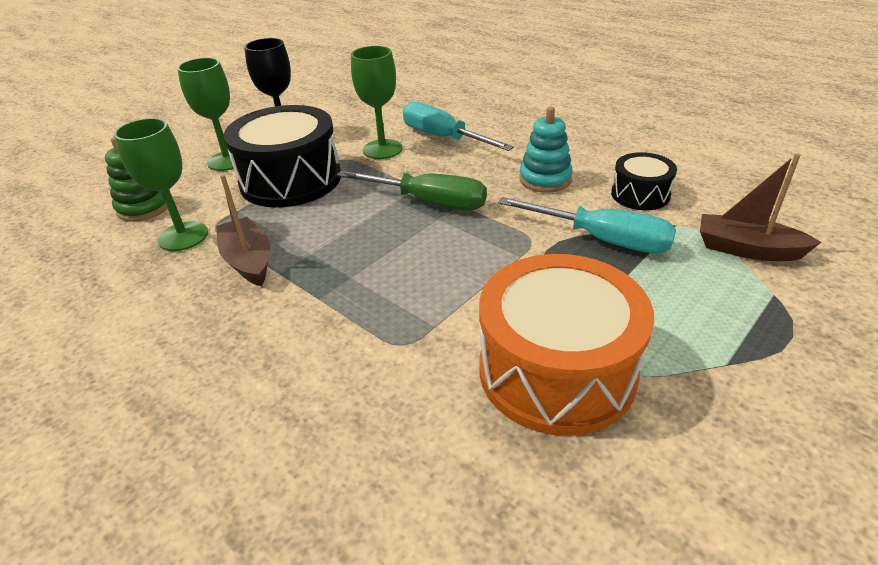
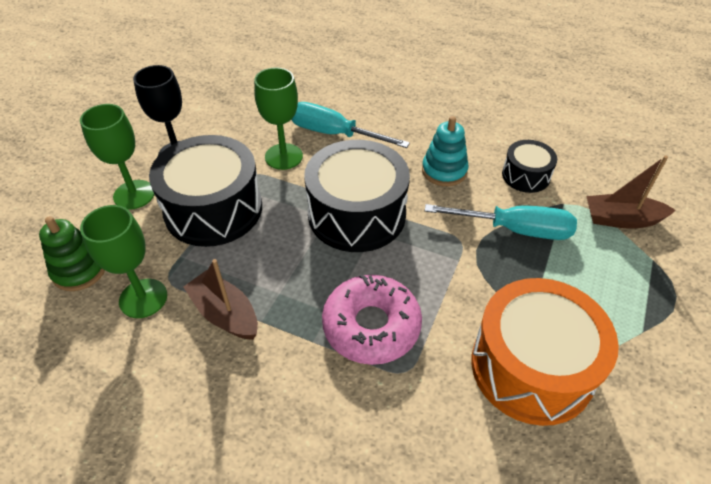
camera: 20 degrees left, 10 degrees up
(388, 297) = (371, 326): none -> pink donut
(429, 202) = (356, 214): green screwdriver -> black drum

